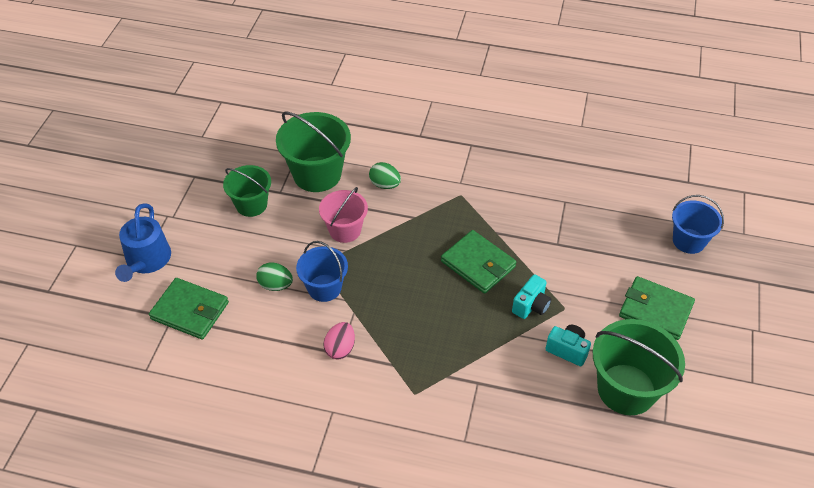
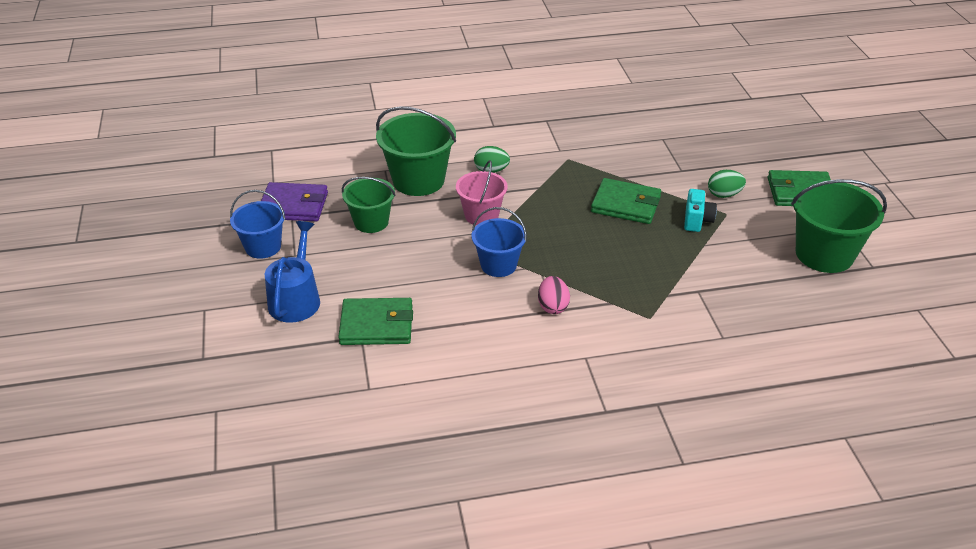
camera: 25 degrees left, 10 degrees down
(147, 261) = (296, 299): blue watering can -> blue watering can turned 150 degrees counterclockwise
(202, 166) = (293, 205): none -> purple wallet
(276, 285) = (448, 277): green egg -> green egg (724, 195)
(567, 350) = (754, 242): turquoise camera -> none
(688, 241) = (786, 137): blue bucket -> blue bucket (263, 247)

